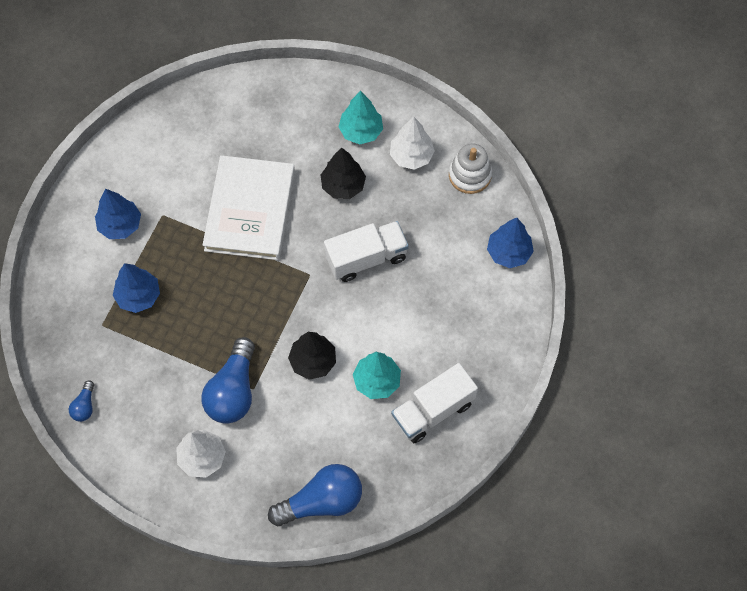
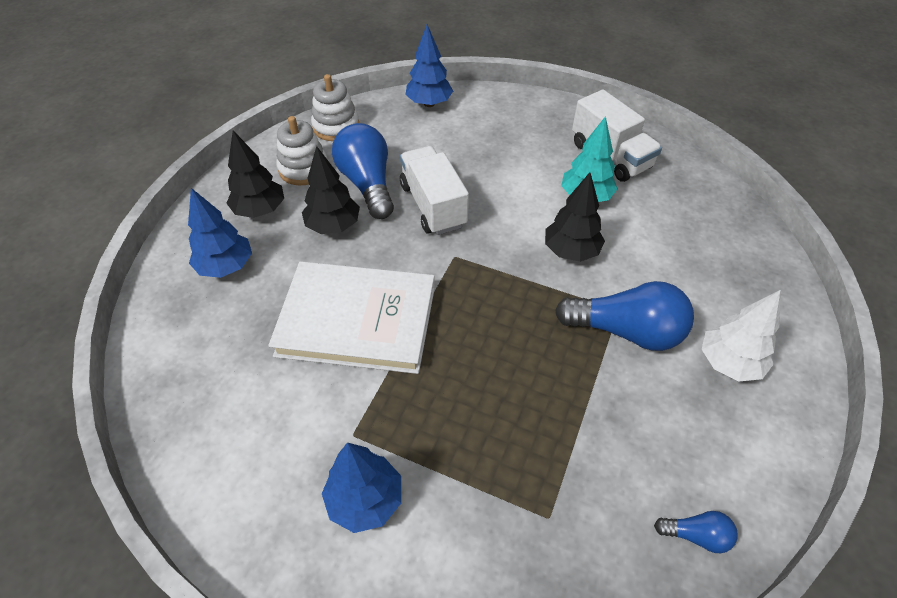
camera: 90 degrees left, 15 degrees down
(138, 296) = (494, 462): blue tree -> blue tree (226, 267)
(321, 501) = (741, 241): blue light bulb -> blue light bulb (367, 184)
(361, 131) = (260, 210): turquoise tree -> black tree
(411, 156) = (303, 169): white tree -> white stacking toy

